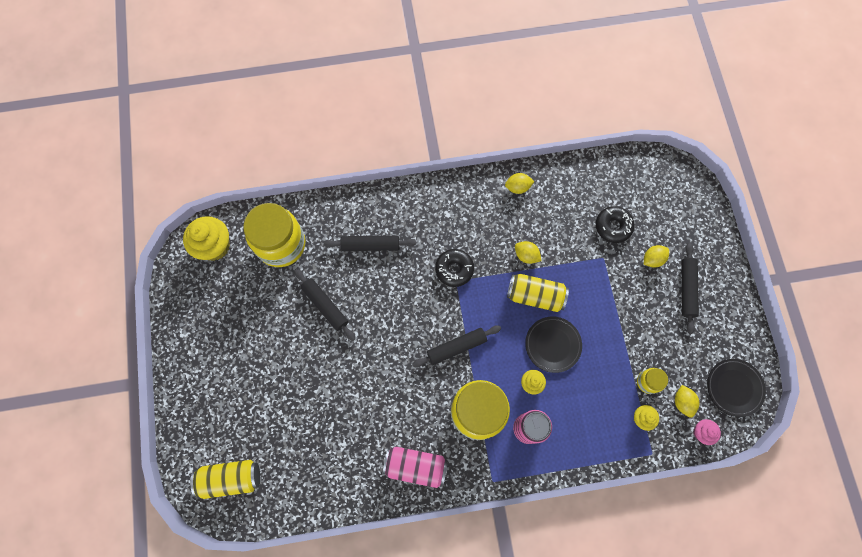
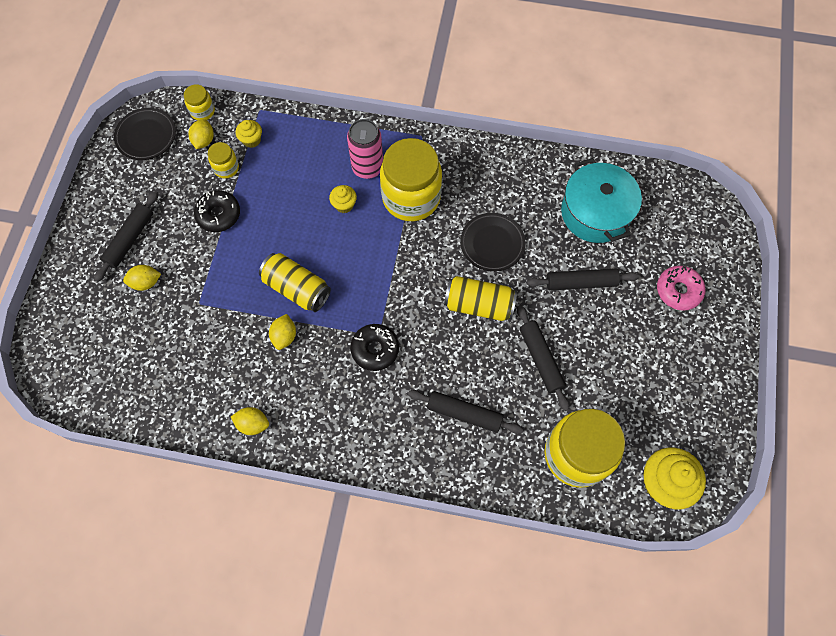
camera: 160 degrees left, 5 degrees down
(225, 405) = (678, 290): none -> pink donut
(231, 478) = (684, 220): yellow can -> yellow can (479, 305)
(312, 456) = (595, 213): none -> turquoise pot
(415, 466) = (492, 171): pink can -> none
(456, 347) = (407, 265): black rolling pin -> black rolling pin (581, 282)
(526, 255) = (284, 336): yellow lemon -> yellow lemon turned 45 degrees clockwise
(552, 345) = (303, 233): black plate -> black plate (492, 244)
(613, 226) = (167, 334): black donut -> black donut (218, 214)
(701, 432) = (202, 111): pink cupcake -> yellow jar

